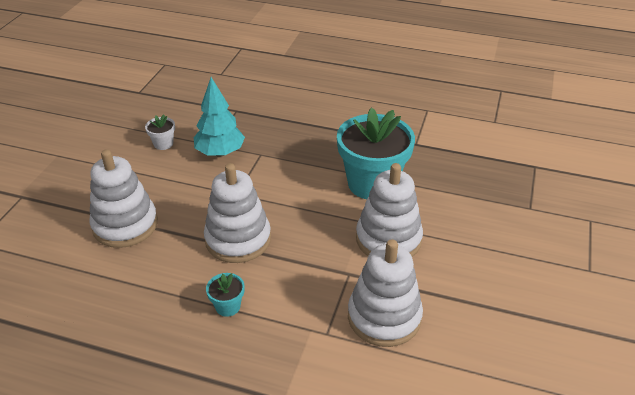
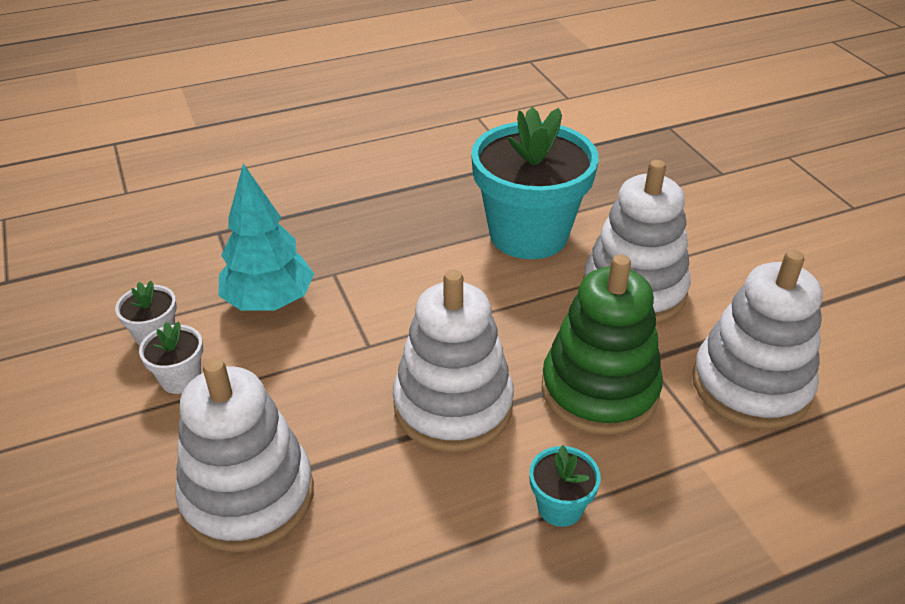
camera: 40 degrees left, 0 degrees up
(153, 166) = (181, 379): none -> white flower pot
(308, 272) = (599, 390): none -> green stacking toy

